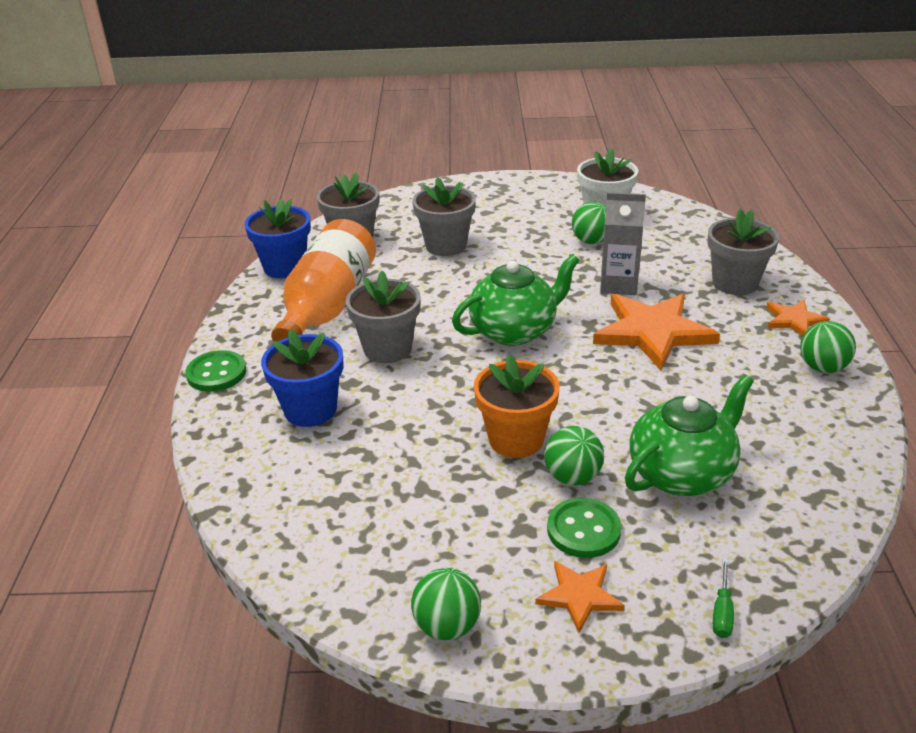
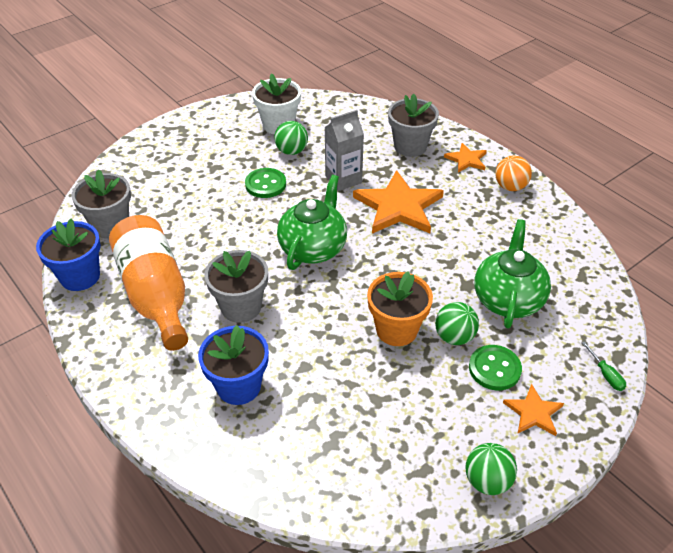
camera: 40 degrees left, 10 degrees up
(216, 373) = (130, 398): green button -> green button (265, 184)
(446, 245) = (191, 199): grey flower pot -> none
(822, 368) = (510, 187): green ball -> orange ball

